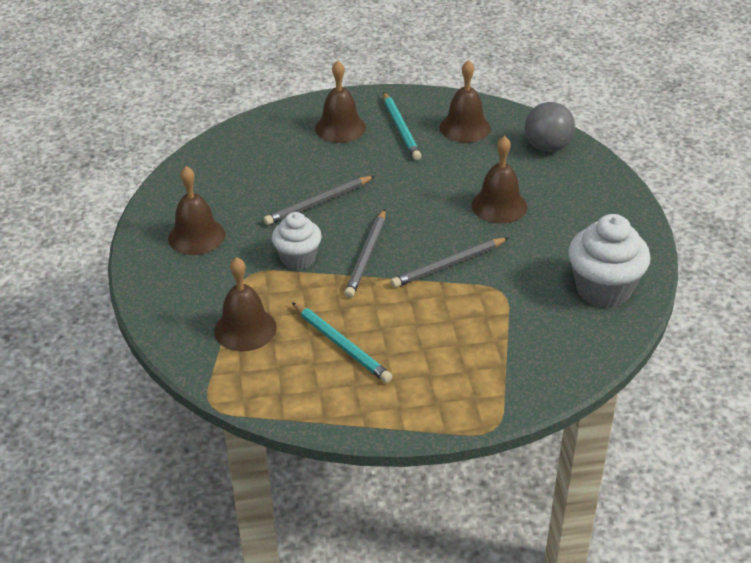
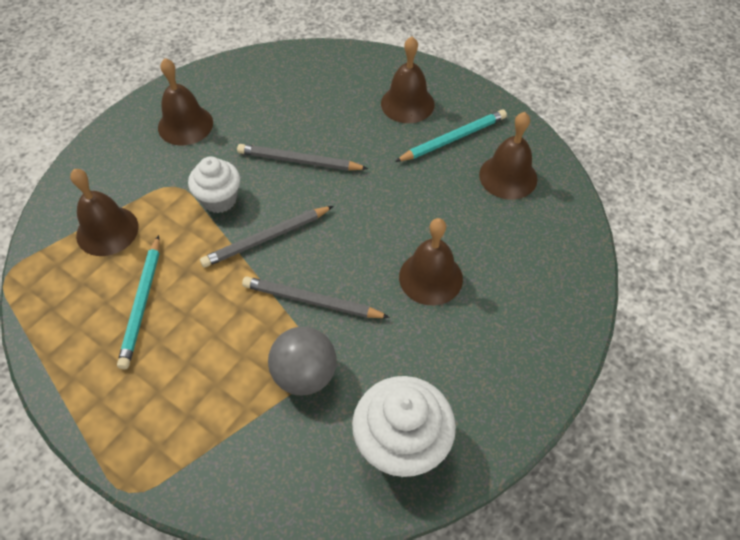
camera: 45 degrees right, 15 degrees up
(401, 128) = (453, 139): turquoise pencil -> turquoise pencil turned 150 degrees counterclockwise
(547, 147) = (555, 252): grey ball -> grey ball (305, 375)

